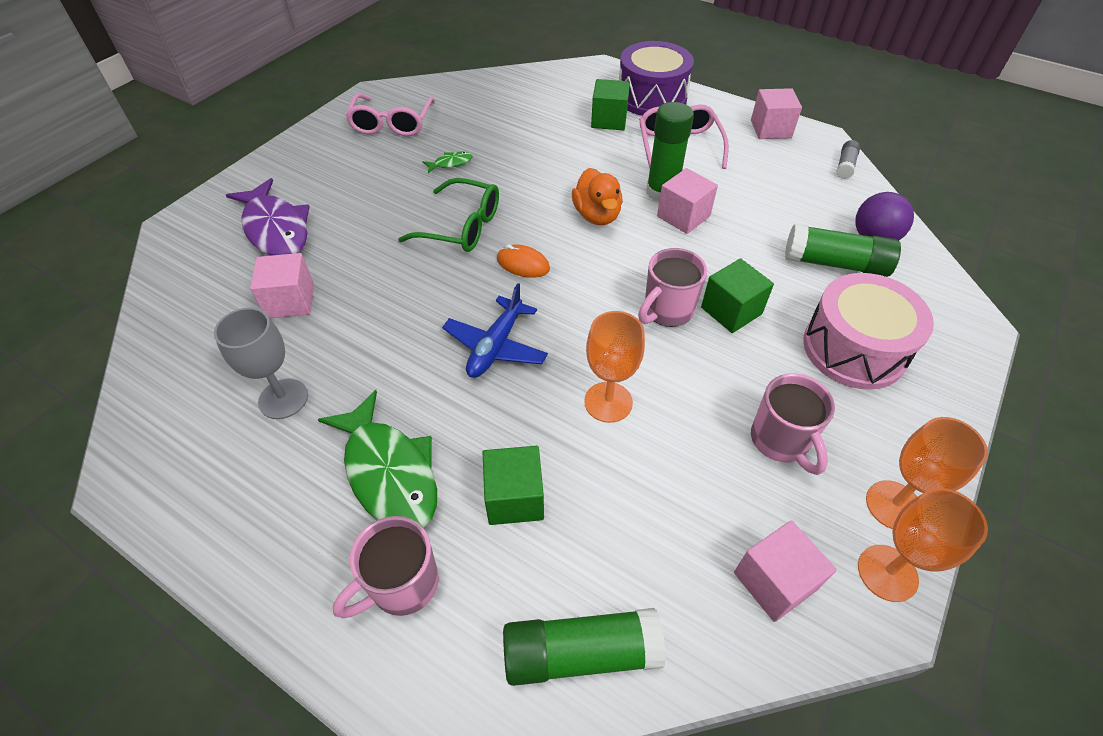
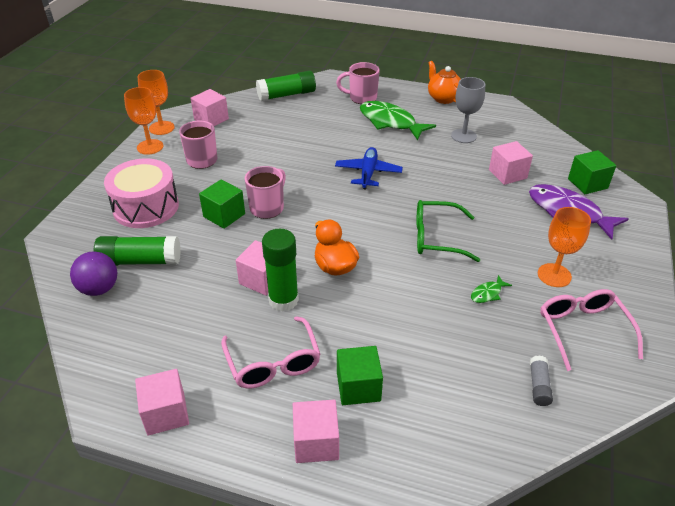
camera: 165 degrees right, 10 degrees down
(223, 534) = (443, 98): none -> orange teapot
(402, 585) = (361, 98): pink mug -> pink mug turned 120 degrees counterclockwise
(514, 498) = (329, 124): green cube -> green cube (587, 183)
(523, 264) = (376, 220): orange mouse -> none
(608, 402) = (295, 160): orange goblet -> orange goblet (554, 275)
(652, 97) = (316, 442): purple drum -> pink cube
(845, 166) = (94, 370): grey glue stick -> grey glue stick (538, 386)

